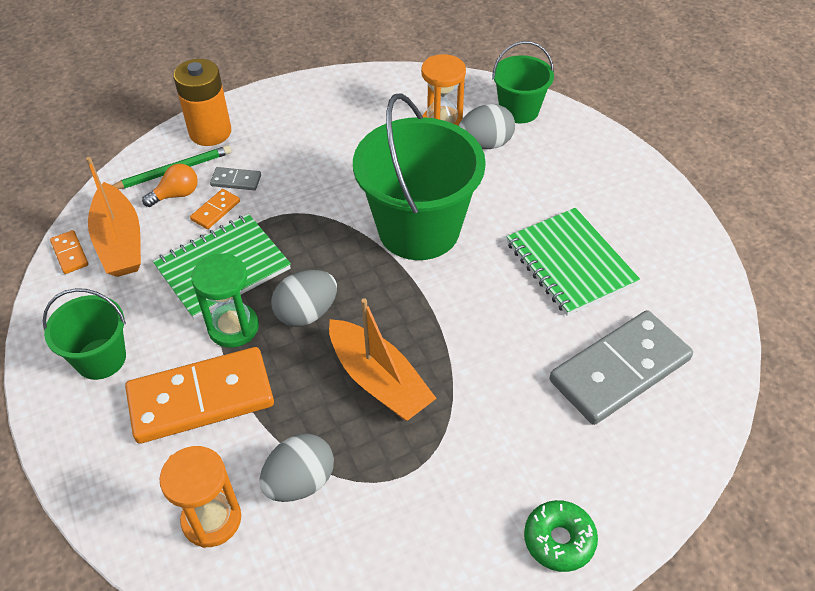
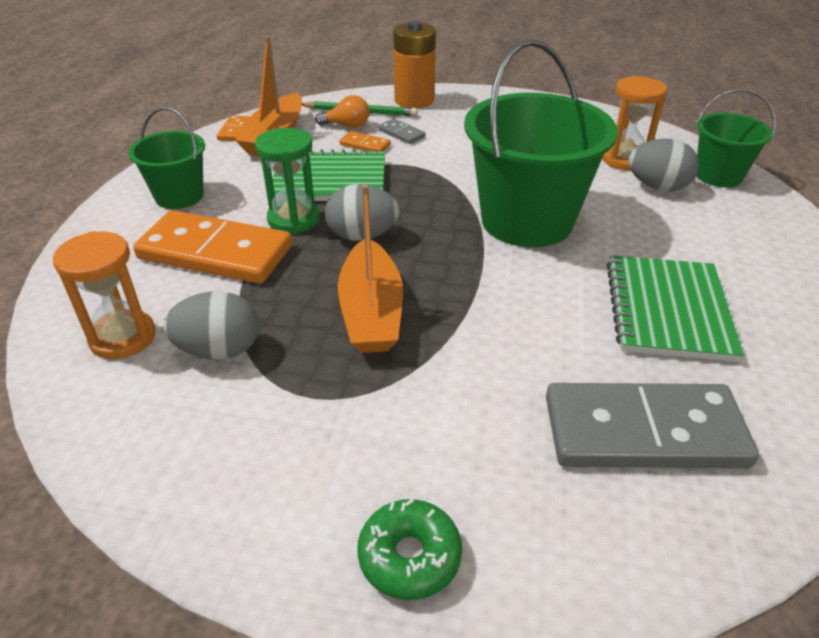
camera: 35 degrees right, 10 degrees down
(215, 210) = (365, 145): orange domino -> orange domino turned 45 degrees clockwise

